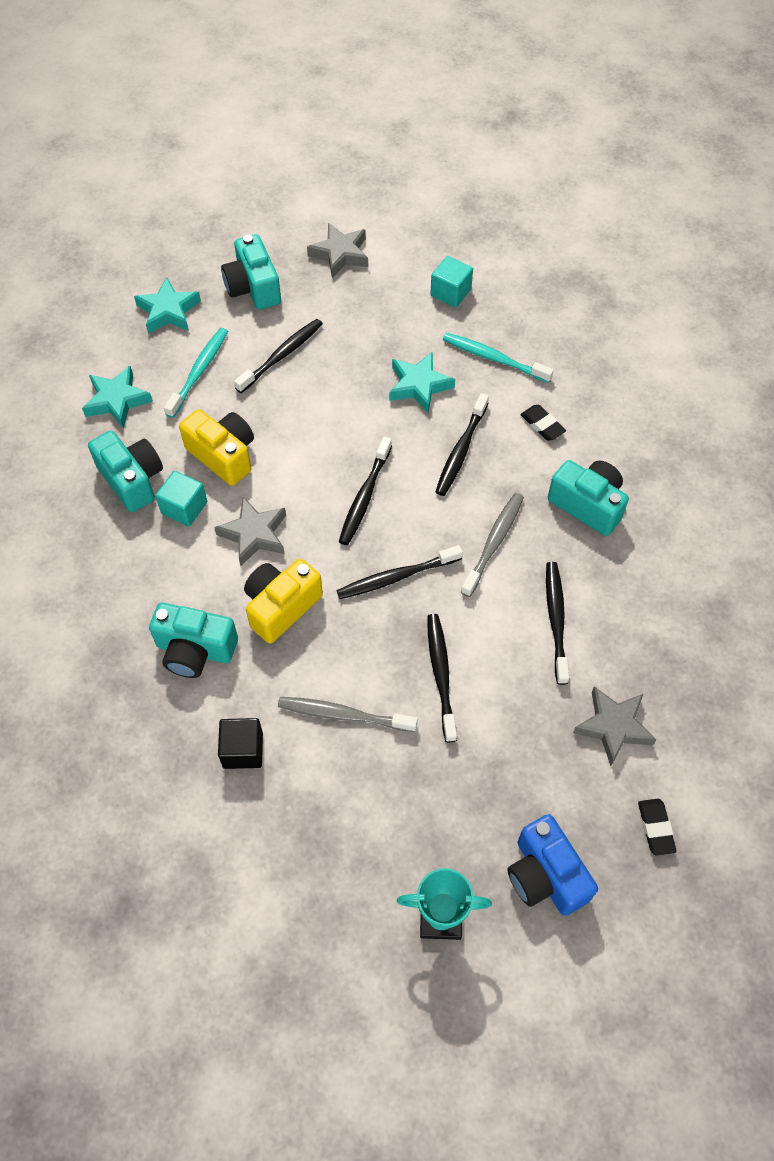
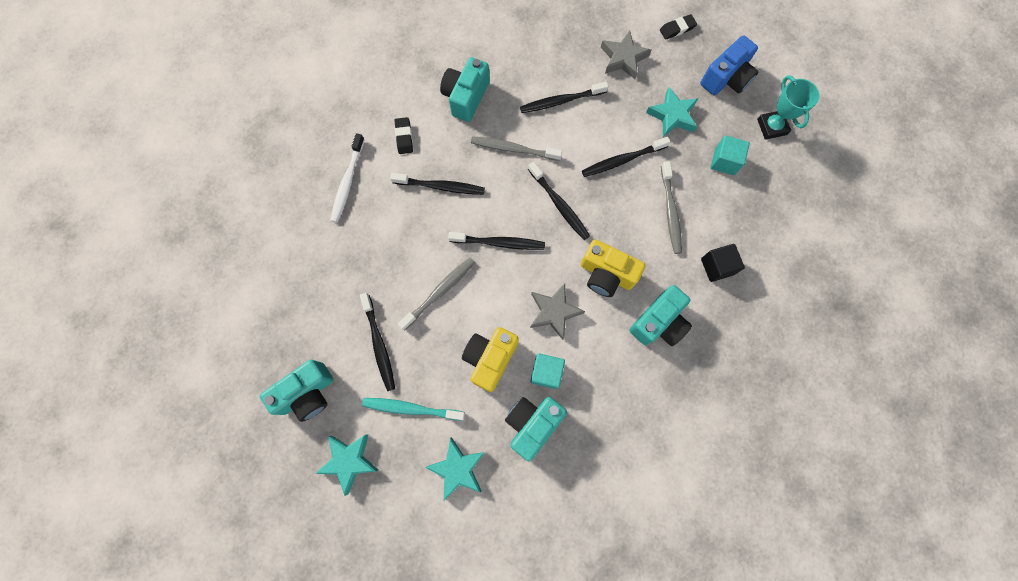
camera: 105 degrees left, 15 degrees up
(195, 650) = (658, 322): turquoise camera -> turquoise camera turned 45 degrees clockwise
(282, 355) = (379, 344): black toothbrush -> black toothbrush turned 135 degrees counterclockwise
(322, 423) = (439, 292): none -> grey toothbrush
(340, 254) = (254, 329): grey star -> none
(419, 385) = (386, 230): turquoise star -> turquoise star (672, 115)
(450, 292) = (284, 228): turquoise cube -> turquoise cube (724, 161)
(494, 358) = (347, 182): turquoise toothbrush -> white toothbrush
(542, 425) = (404, 137): black eraser -> black eraser turned 45 degrees counterclockwise

